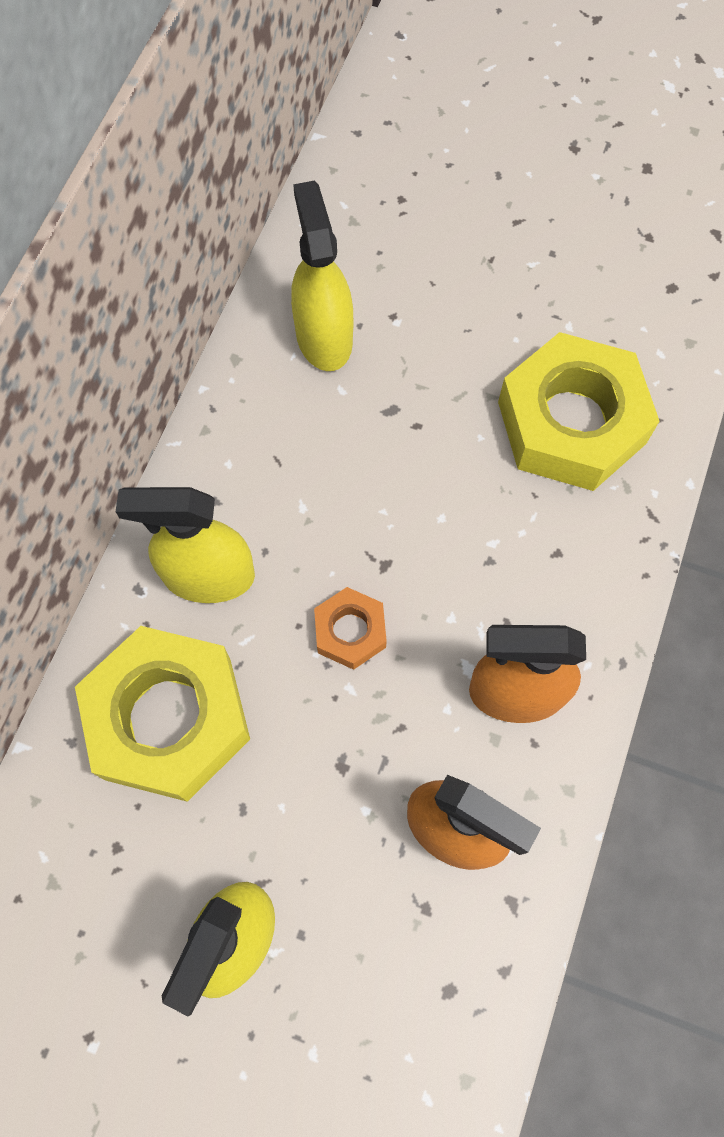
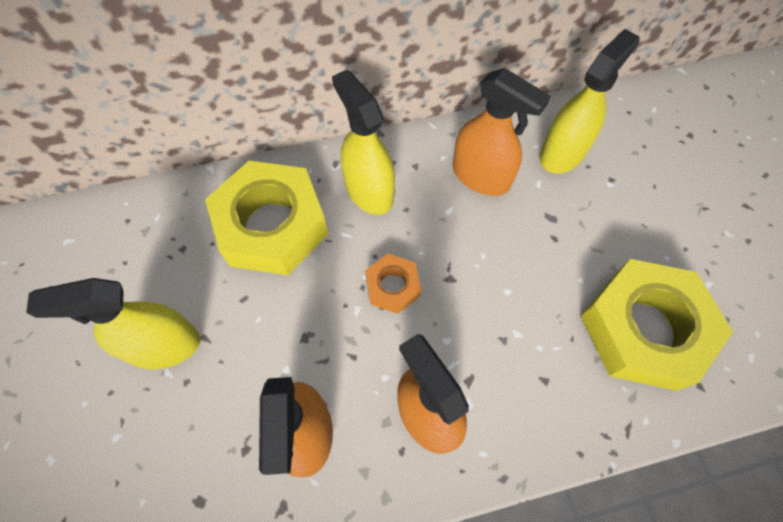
camera: 55 degrees right, 5 degrees down
(287, 442) = (481, 177): none -> orange spray bottle

